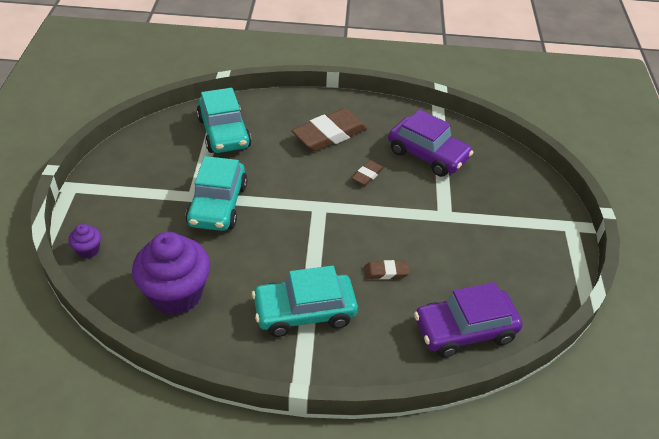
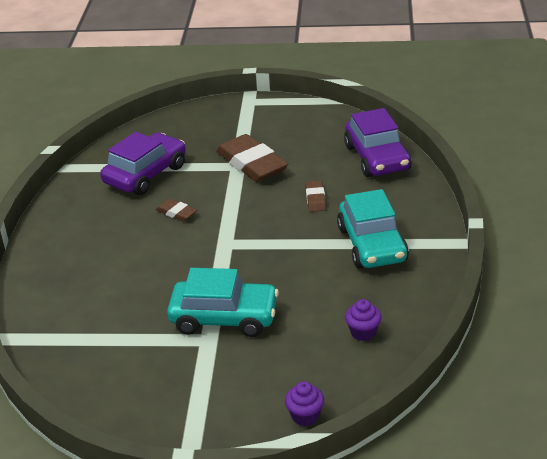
camera: 85 degrees left, 10 degrees down
(176, 294) = (363, 332): purple cupcake -> purple cupcake, size x0.44
(224, 132) = (89, 327): turquoise car -> none
(329, 134) = (103, 241): brown eraser -> brown eraser (251, 163)

